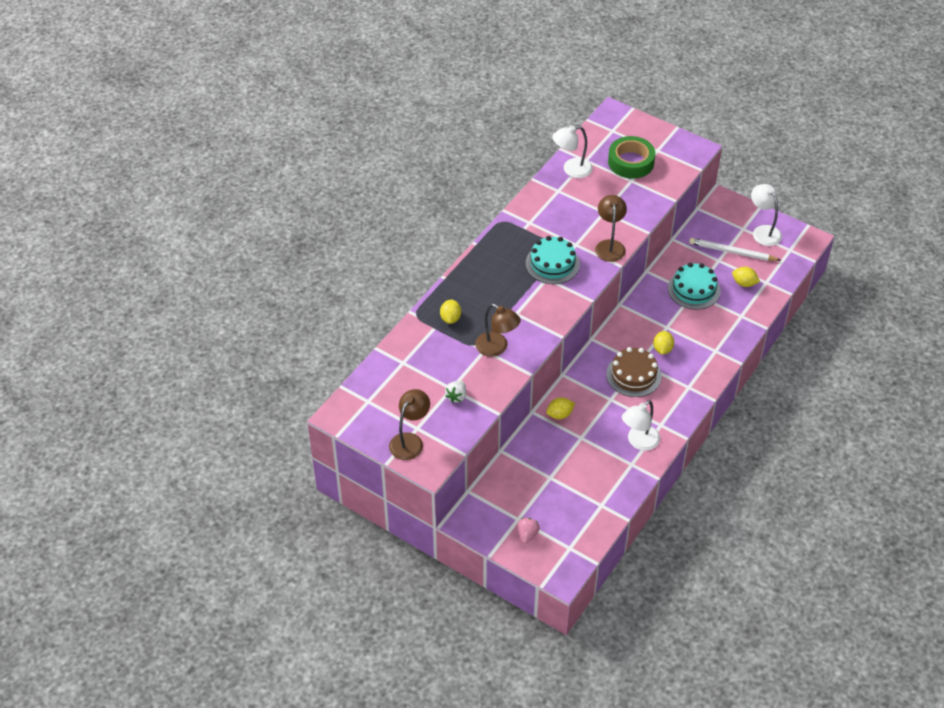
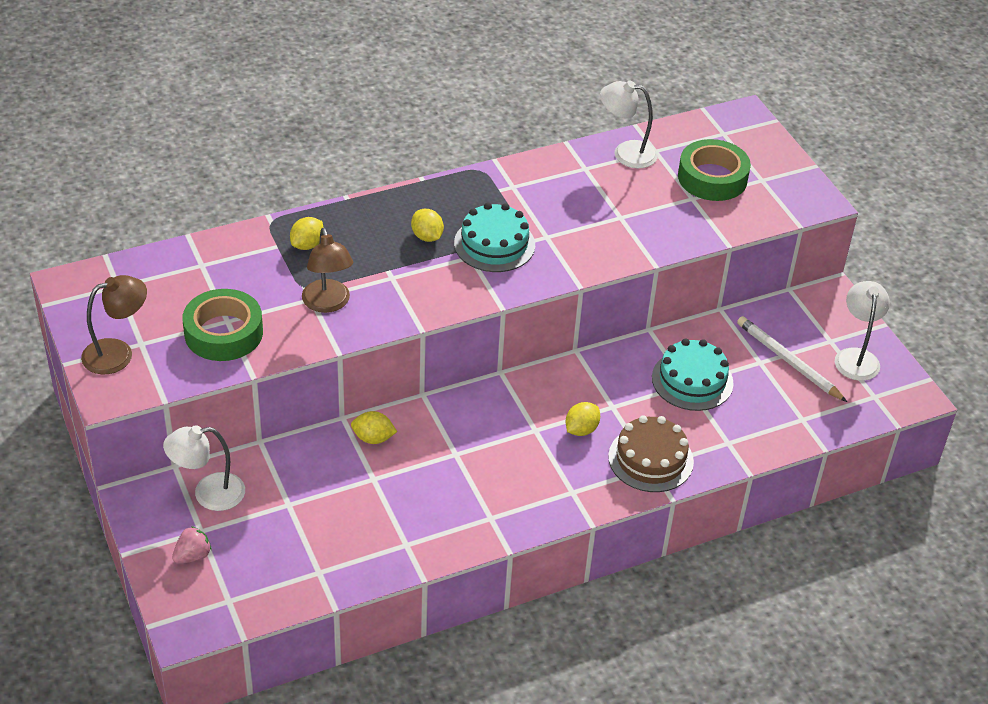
camera: 30 degrees right, 5 degrees down
(456, 396) = (223, 333): white strawberry -> green tape
(609, 245) = (589, 258): brown lamp -> none
(633, 375) = (513, 441): brown cake -> brown cake (650, 459)
(639, 442) = (441, 523): white lamp -> white lamp (208, 494)
(744, 283) = (769, 406): yellow lemon -> yellow lemon (427, 236)

